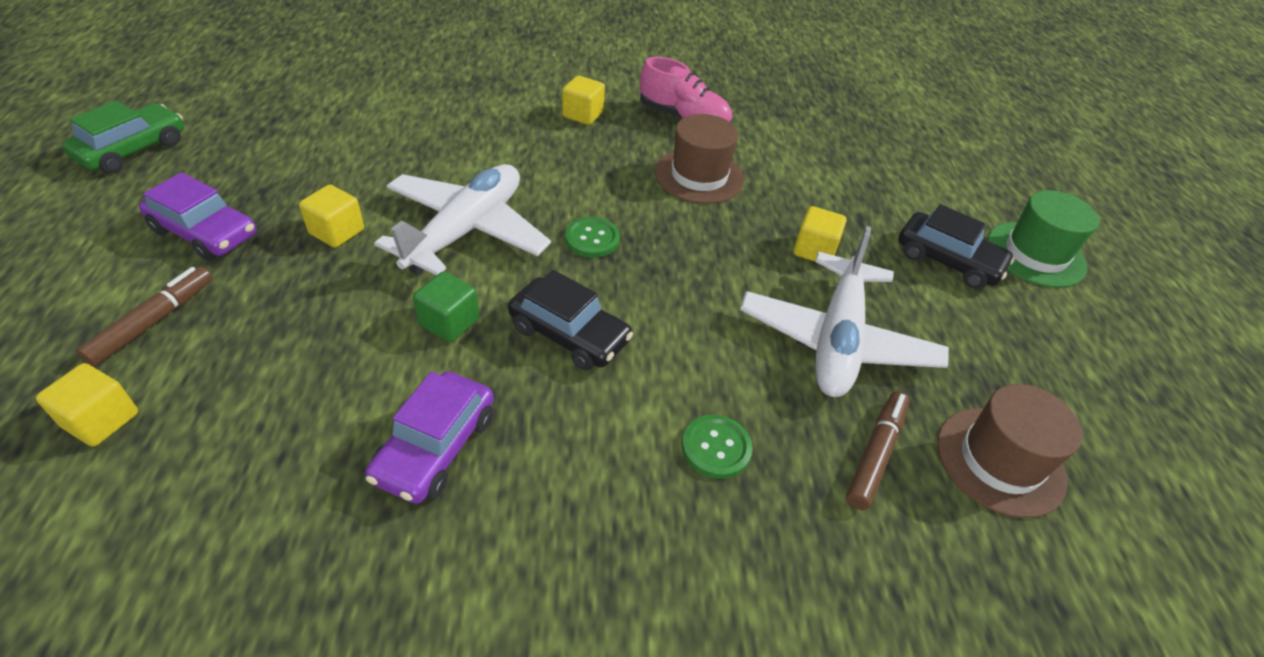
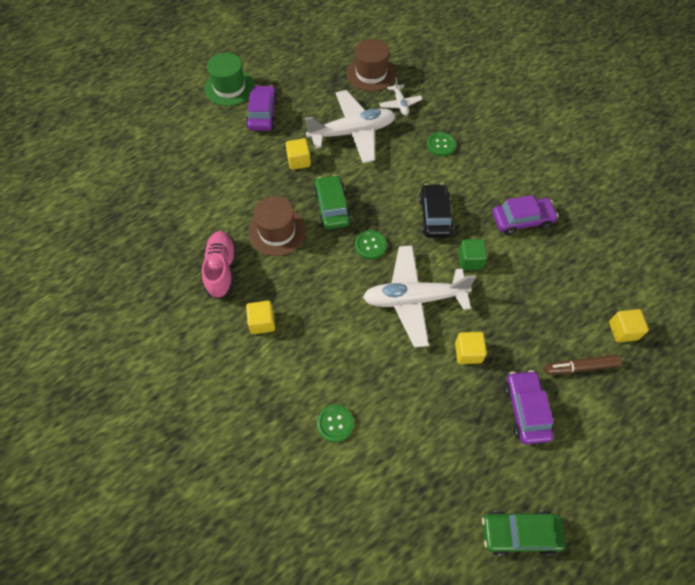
camera: 120 degrees left, 15 degrees up
(413, 105) = (335, 423): none -> green button
(694, 238) = (332, 207): none -> green car
(875, 454) = (400, 104): brown marker -> white plane
(948, 260) = (262, 114): black car -> purple car

